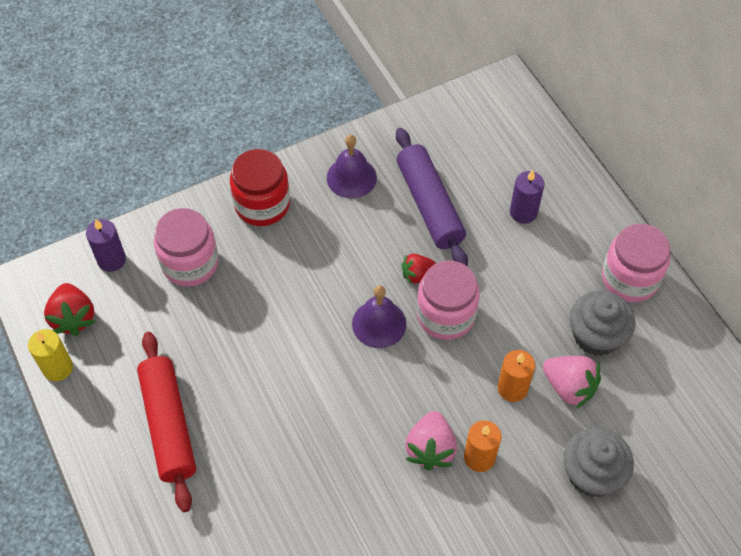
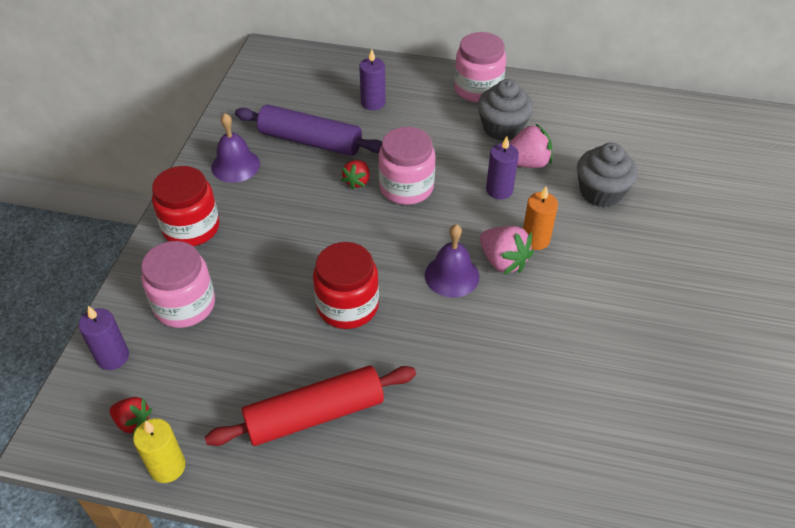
camera: 50 degrees left, 10 degrees down
(73, 318) = (133, 422): red strawberry -> red strawberry, size x0.64
(168, 425) = (315, 415): red rolling pin -> red rolling pin turned 45 degrees counterclockwise
(282, 369) = (347, 306): none -> red jar
(379, 323) = (372, 226): purple bell -> purple bell (452, 275)
(512, 388) = (499, 190): orange candle -> purple candle

